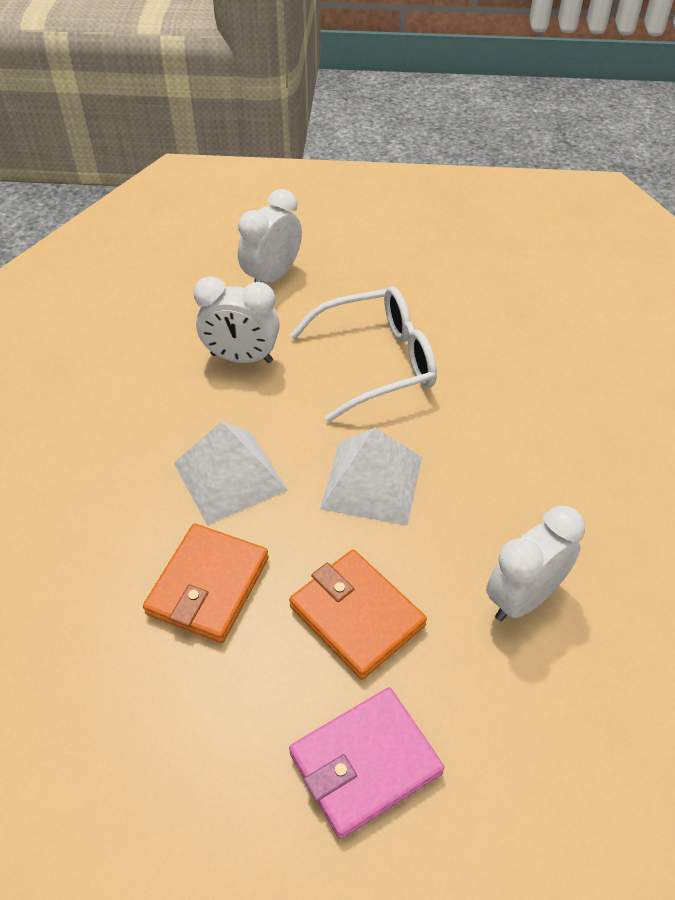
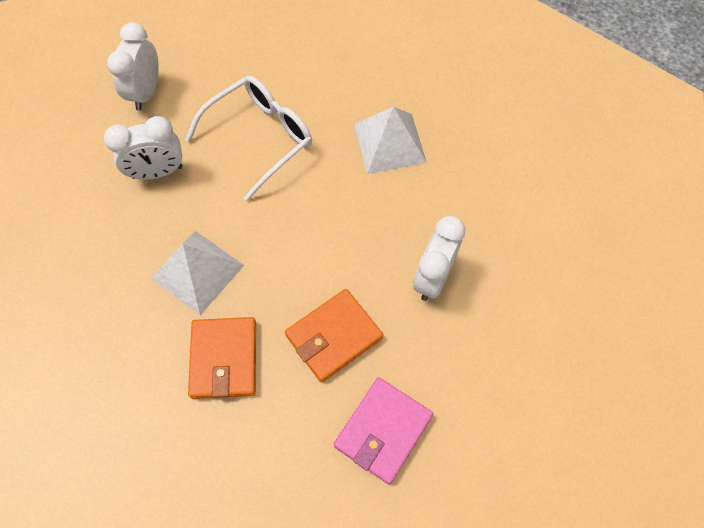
camera: 25 degrees left, 15 degrees up
(357, 616) = (334, 336): orange wallet -> orange wallet turned 60 degrees counterclockwise
(372, 482) = (299, 235): white pyramid -> white pyramid (389, 143)

